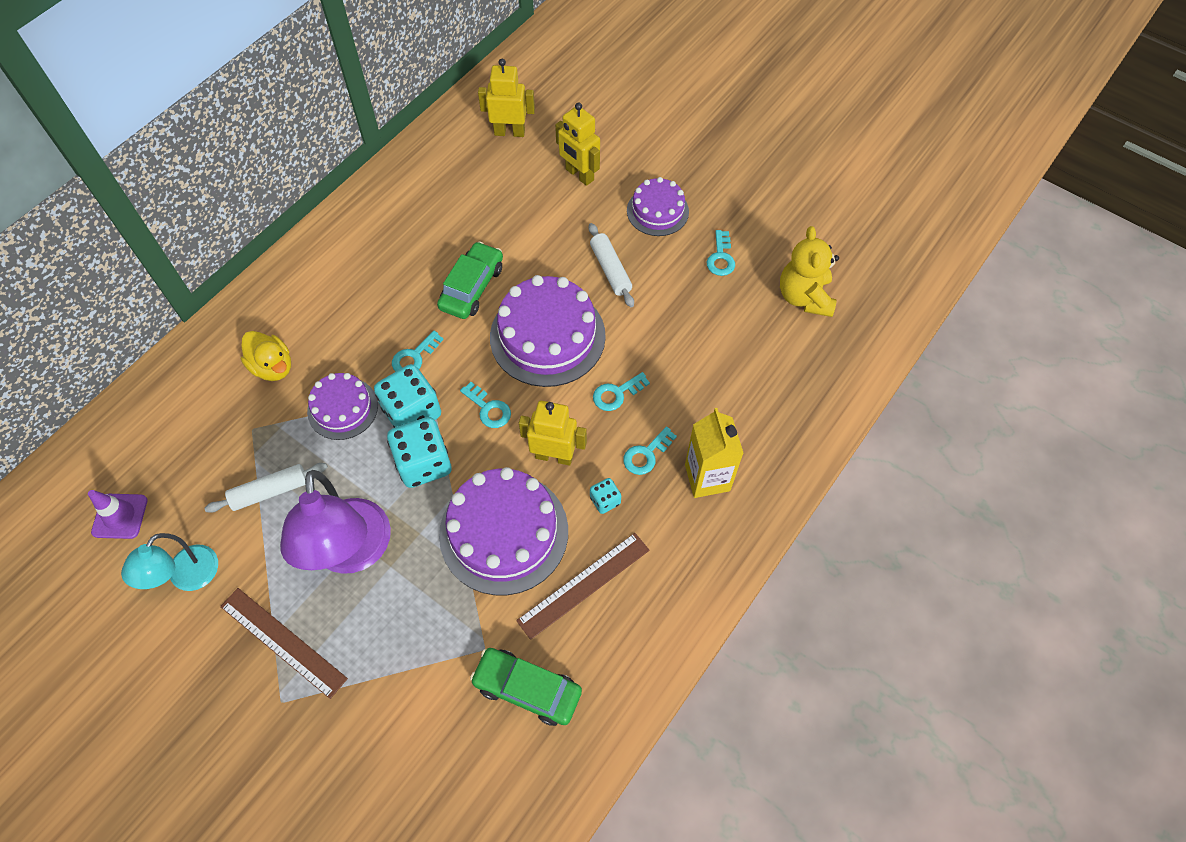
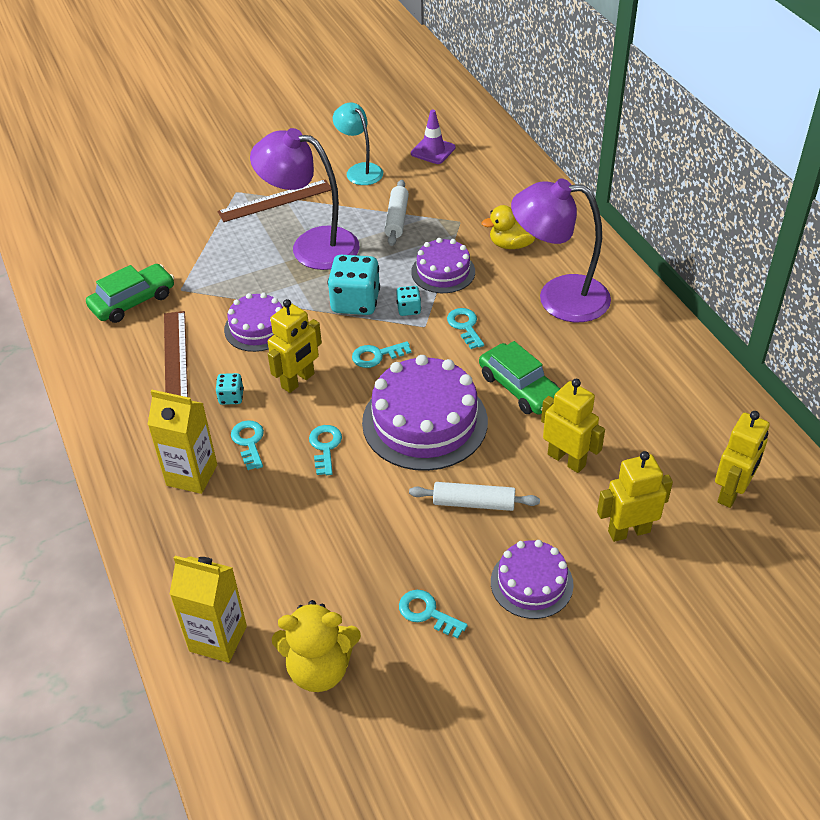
camera: 120 degrees right, 15 degrees down
(341, 301) = (558, 298): none -> purple lamp
(412, 412) = (408, 309): turquoise dice -> turquoise dice, size x0.49
(504, 532) = (257, 328): purple cake -> purple cake, size x0.58
(533, 230) = (566, 459): none -> yellow robot
(804, 297) = (319, 668): yellow teddy bear -> yellow teddy bear turned 150 degrees clockwise
(828, 368) = (218, 638): none -> yellow carton

